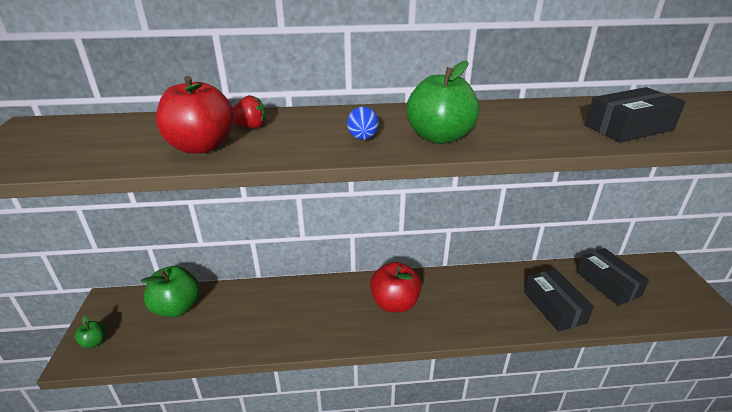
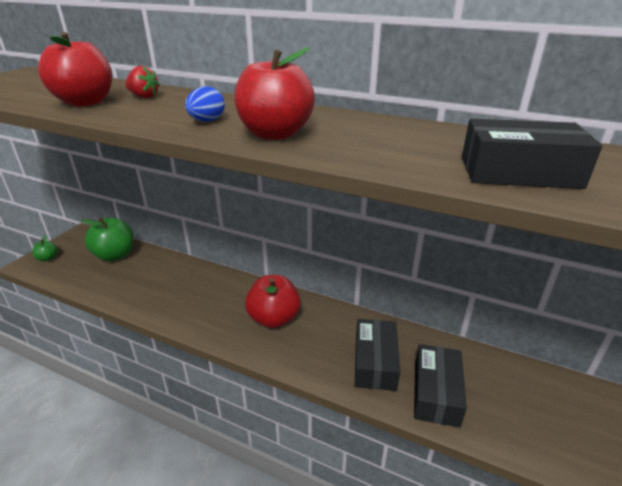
camera: 30 degrees right, 0 degrees up
(439, 137) = (275, 134): green apple -> red apple
(607, 283) = (534, 398): black box -> black box (375, 362)

